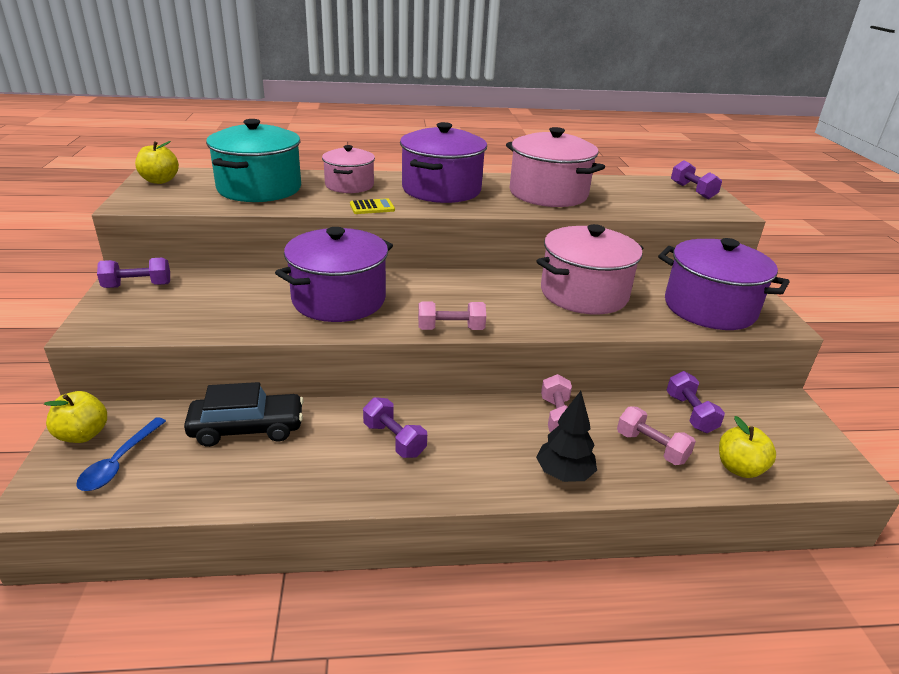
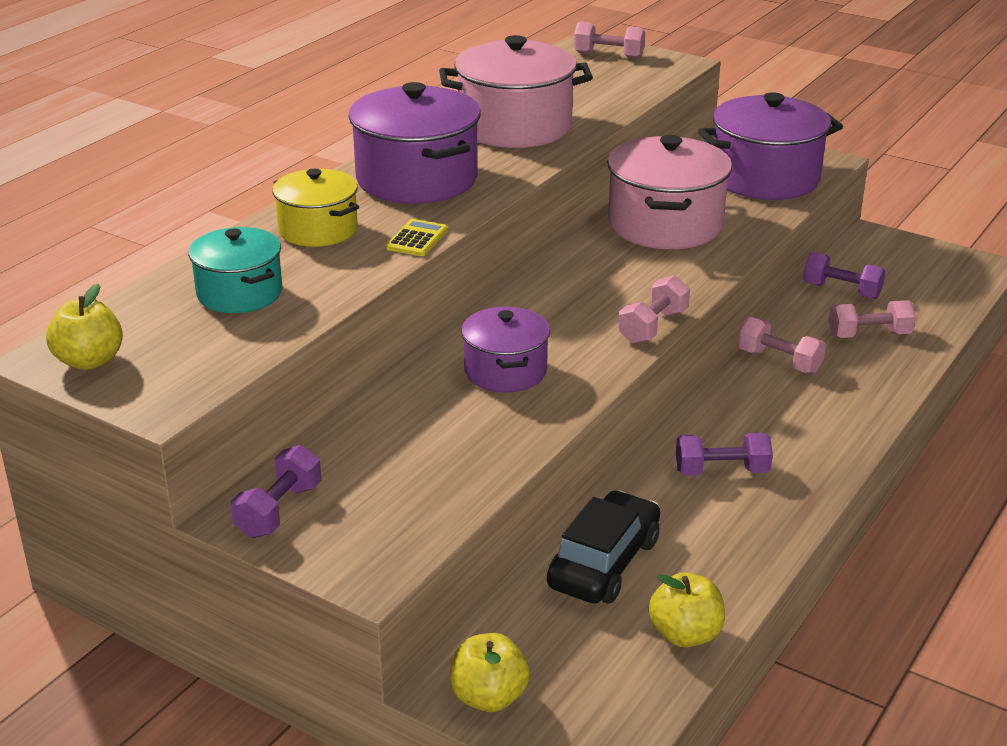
camera: 50 degrees left, 0 degrees up
(119, 462) = (579, 678): blue spoon -> none
(259, 188) = (239, 293): turquoise pot -> turquoise pot, size x0.61
(339, 299) = (505, 371): purple pot -> purple pot, size x0.61
(349, 185) = (318, 230): pink pot -> yellow pot
(564, 474) = (864, 397): black tree -> none
(692, 191) = (608, 55): purple dumbbell -> pink dumbbell
(739, 468) = (933, 308): yellow apple -> yellow apple (685, 634)

